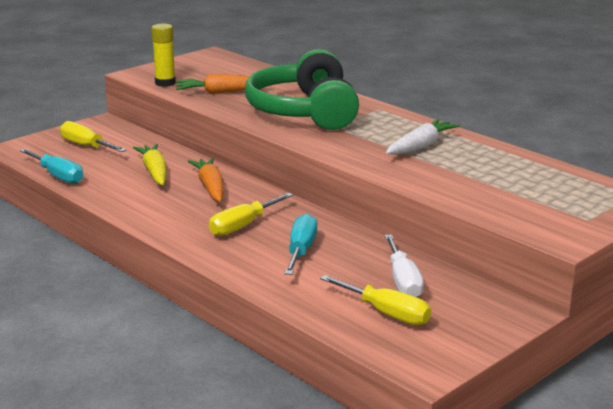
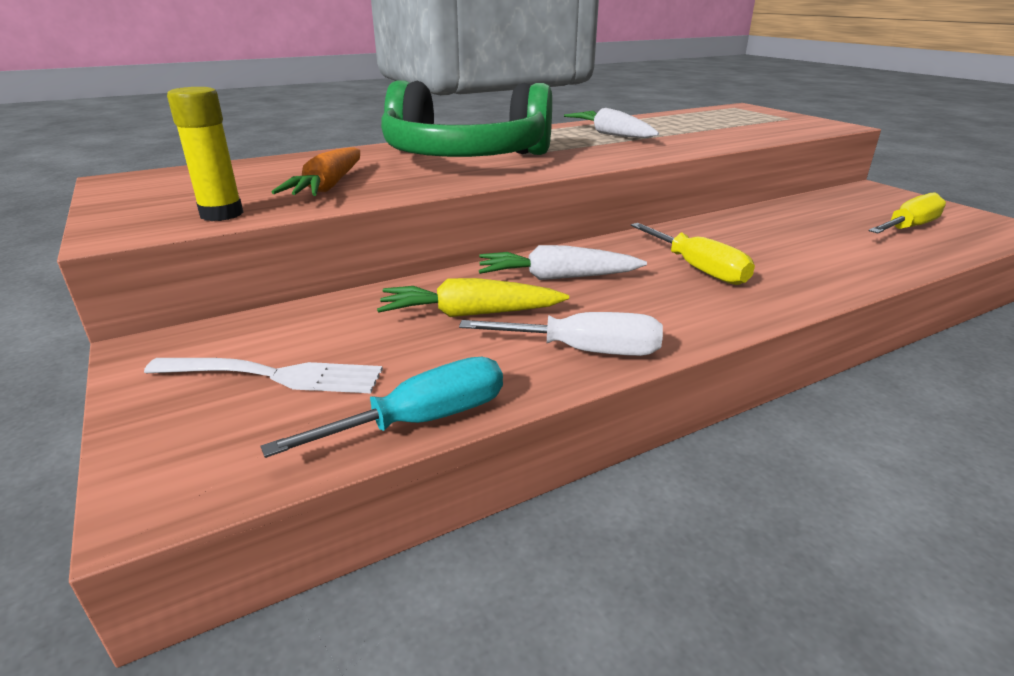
camera: 75 degrees left, 5 degrees up
(86, 146) = (272, 376): yellow screwdriver -> white fork
(210, 187) = (558, 277): orange carrot -> white carrot
(301, 251) = (770, 246): turquoise screwdriver -> none
(403, 281) = (831, 215): white screwdriver -> white screwdriver (584, 351)

